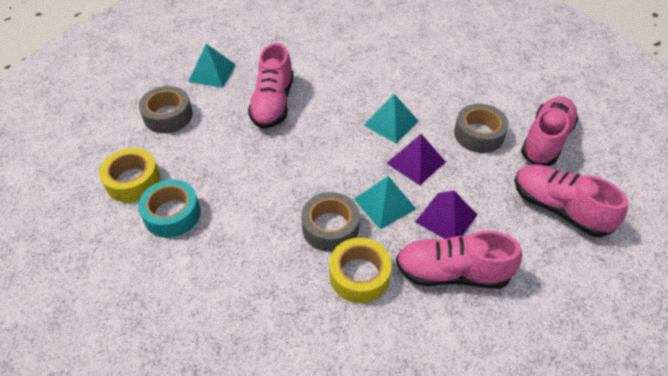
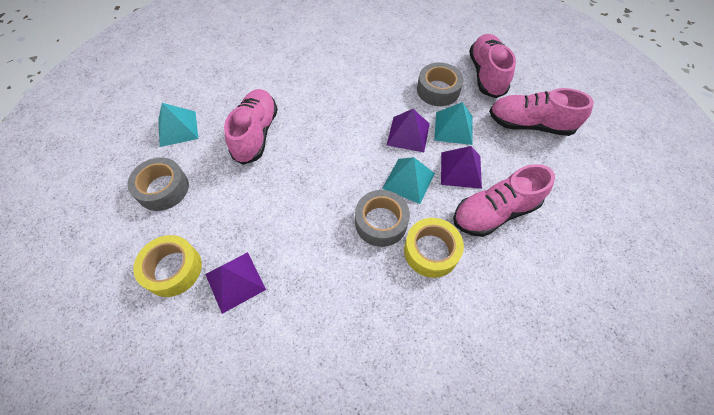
camera: 30 degrees left, 10 degrees up
(172, 214) = (235, 281): turquoise tape -> purple pyramid
(273, 103) = (256, 134): pink shoe -> pink shoe turned 150 degrees counterclockwise
(391, 123) = (366, 109): turquoise pyramid -> turquoise pyramid (453, 128)

